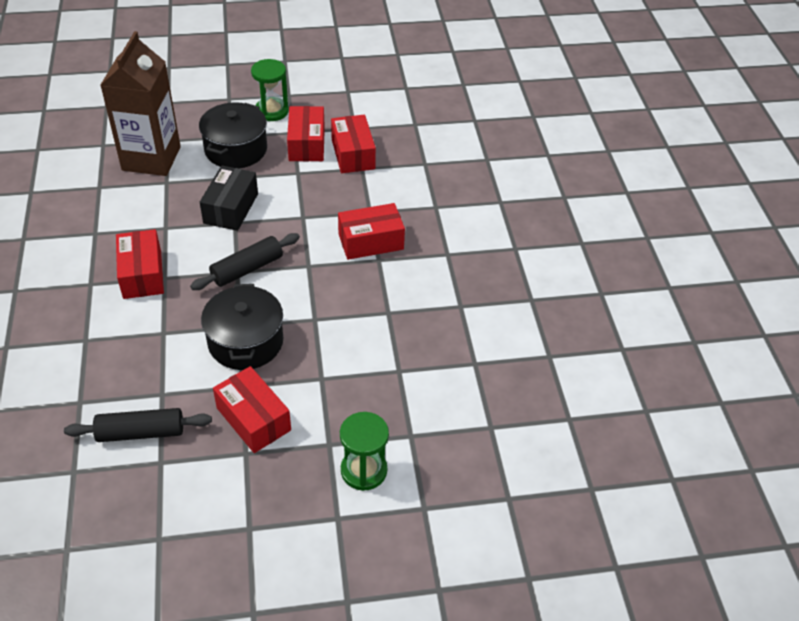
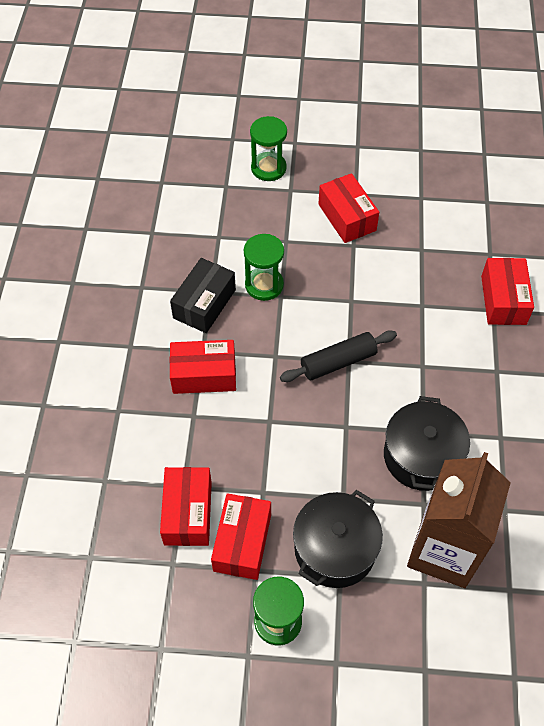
camera: 165 degrees left, 10 degrees up
(141, 432) = (437, 221): black rolling pin -> none
(142, 274) = (445, 373): red box -> red box (503, 300)
(231, 208) = (348, 448): black box -> black box (204, 304)
(245, 341) = (347, 284): black pot -> black pot (421, 456)
(334, 327) = (264, 285): none -> green hourglass

